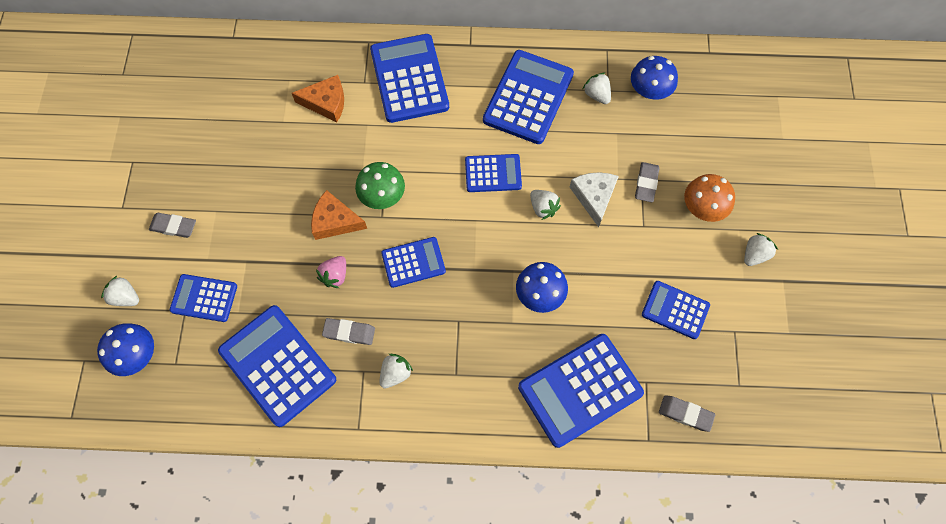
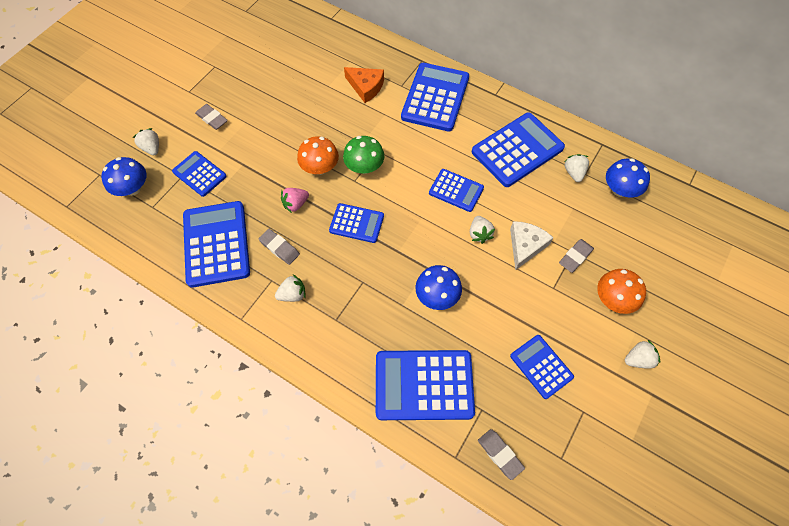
camera: 30 degrees right, 5 degrees down
(335, 221) = (320, 167): orange cheese -> orange mushroom

